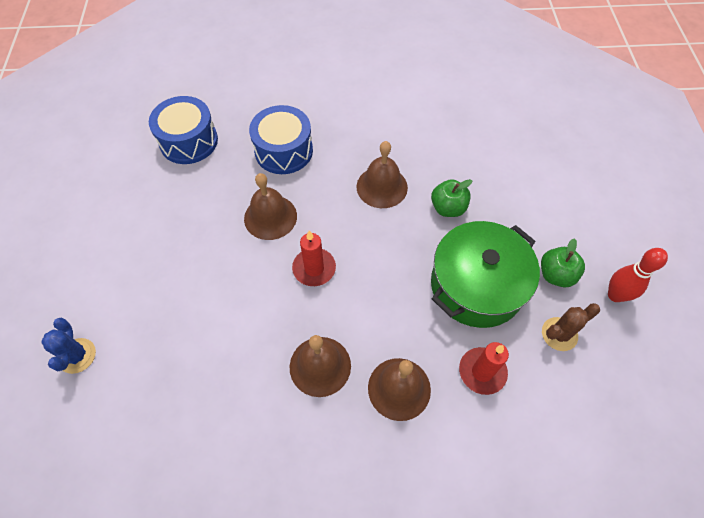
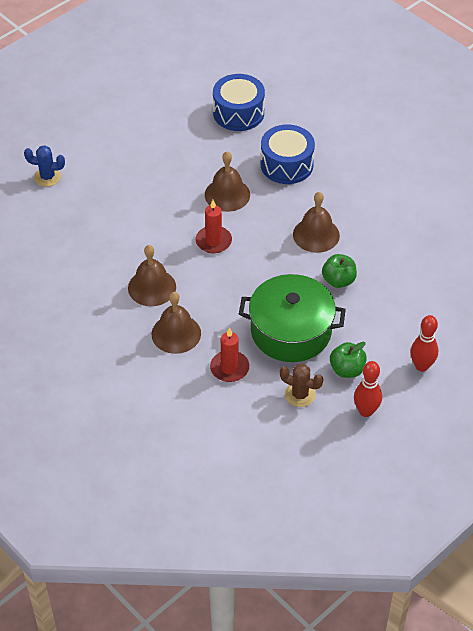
camera: 50 degrees right, 10 degrees down
(77, 356) = (47, 177): blue cactus -> blue cactus turned 60 degrees clockwise
(591, 218) = (421, 366): none -> red bowling pin

